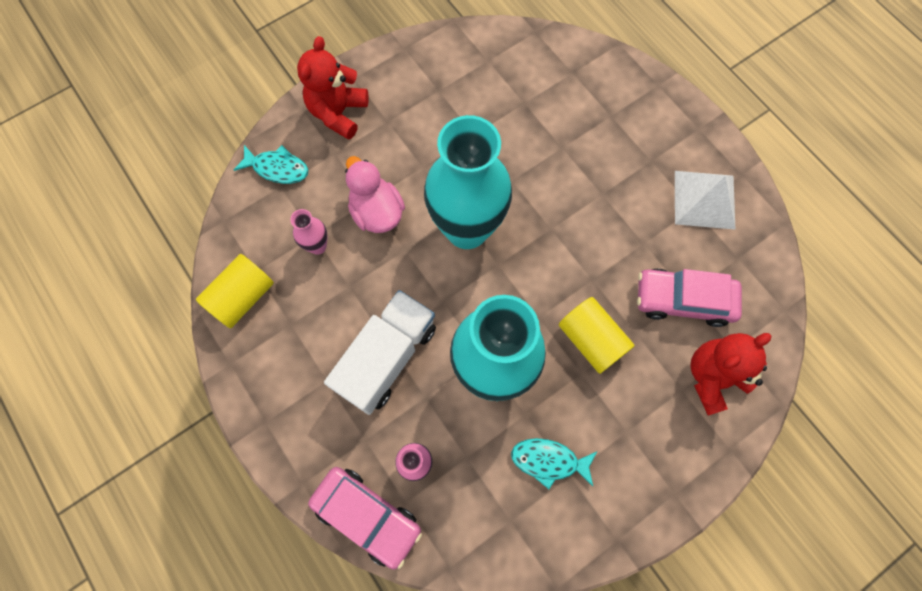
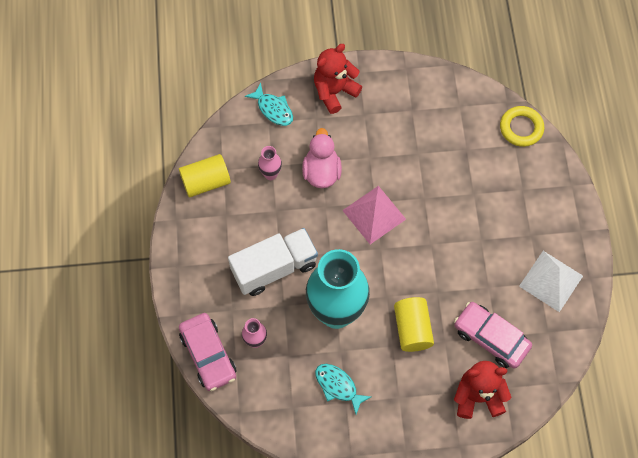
camera: 30 degrees right, 5 degrees down
(467, 229) = (374, 214): turquoise vase -> pink pyramid
(568, 51) = (521, 128): none -> yellow ring

